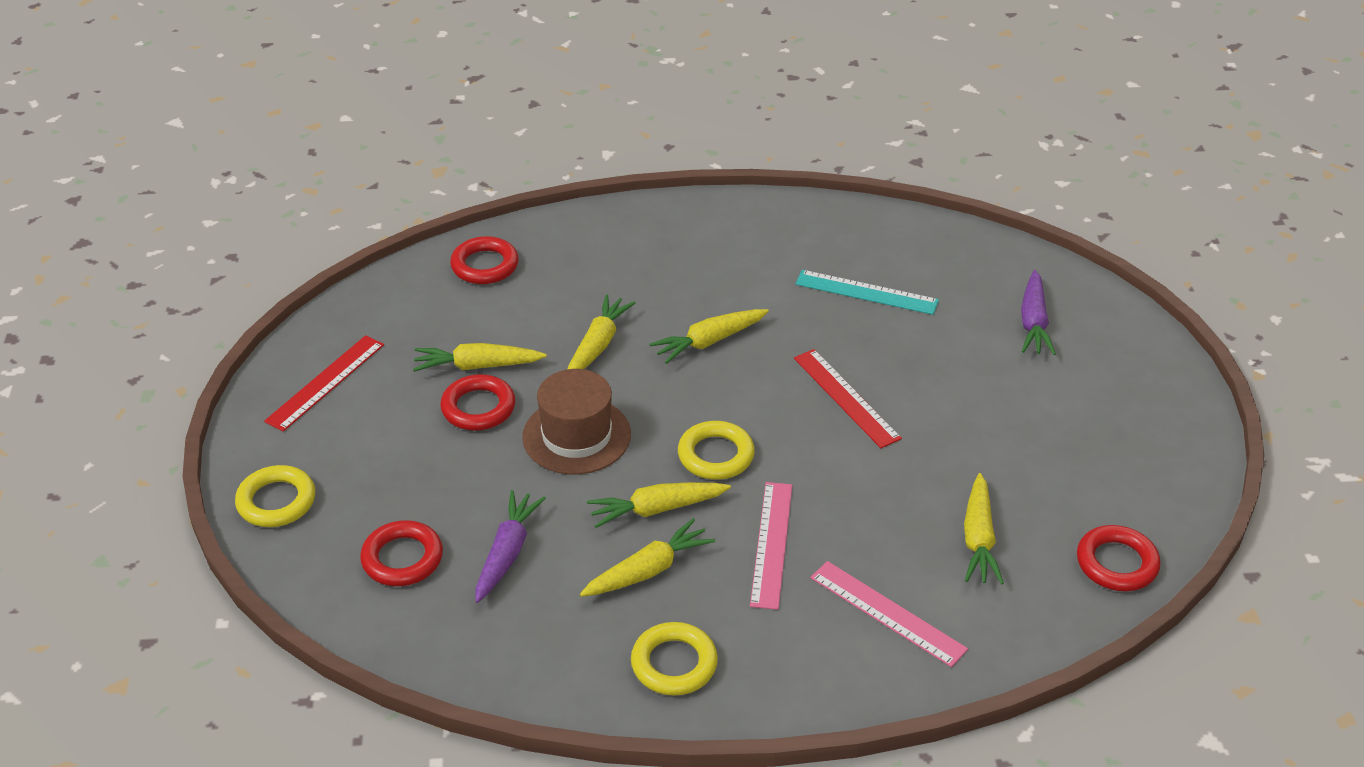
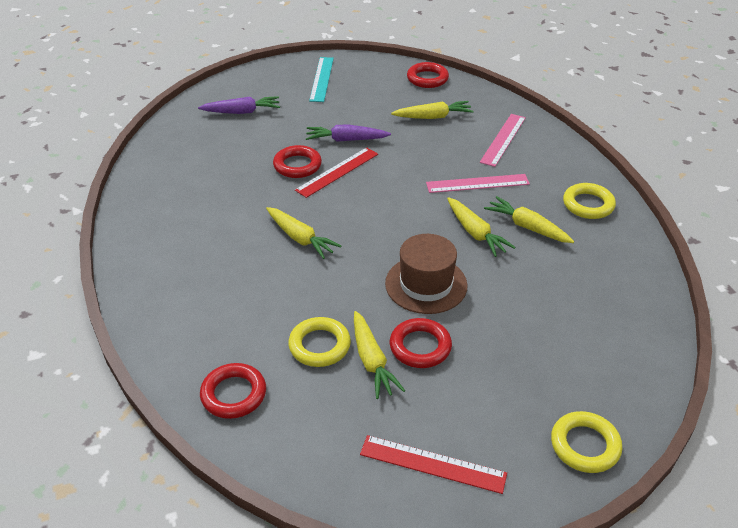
camera: 105 degrees left, 0 degrees up
(402, 558) = (591, 345): red ring -> red ring (297, 165)
(507, 552) = (552, 292): purple carrot -> purple carrot (346, 140)
(598, 345) = (322, 295): yellow carrot -> none
(716, 455) = (414, 216): yellow ring -> yellow ring (319, 345)
(866, 292) = (226, 176): turquoise ruler -> turquoise ruler (321, 79)

